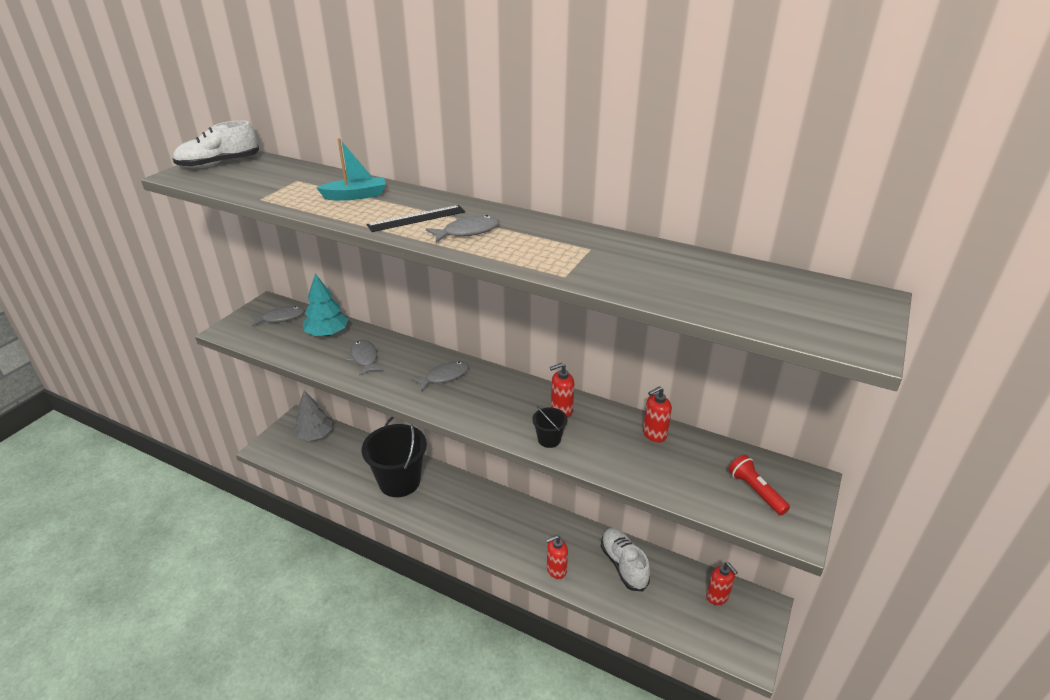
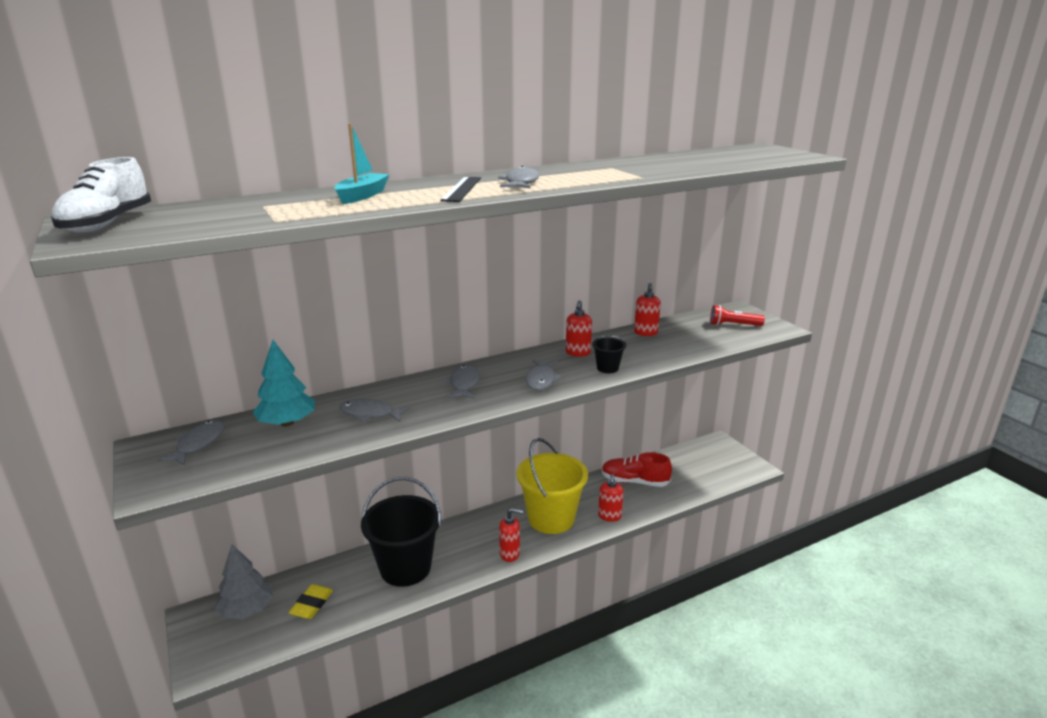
camera: 55 degrees left, 10 degrees down
(336, 459) = (312, 604): none -> yellow eraser
(489, 411) = (541, 380): none -> grey fish
(519, 532) = (551, 518): none -> yellow bucket
(623, 565) = (634, 481): white shoe -> red shoe
(717, 596) = (696, 456): red soap dispenser -> red soap dispenser (510, 554)

